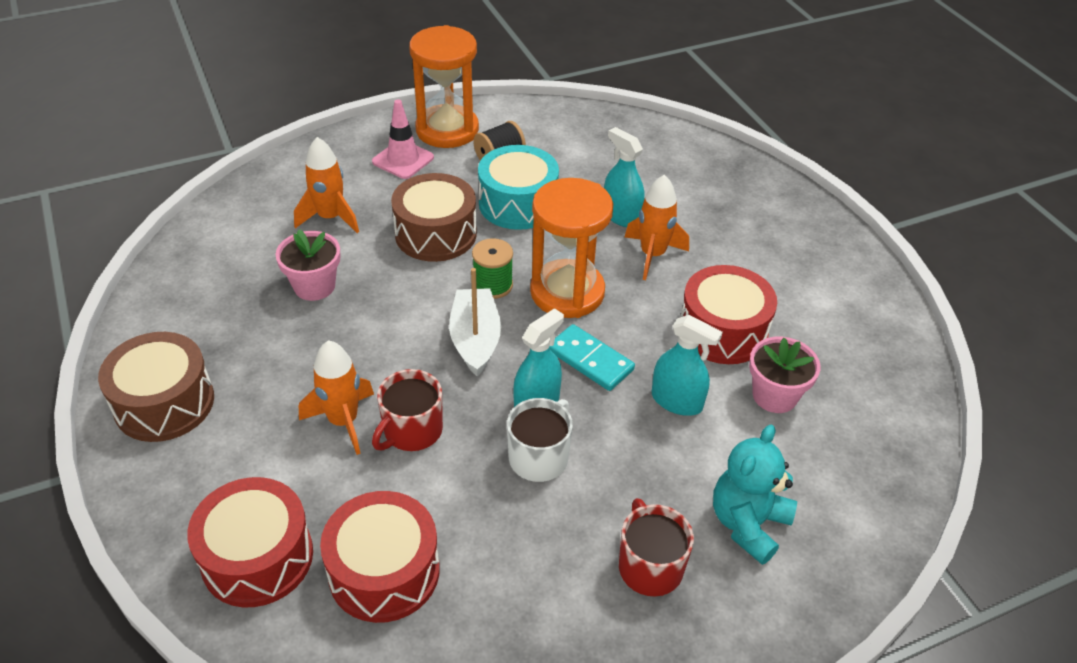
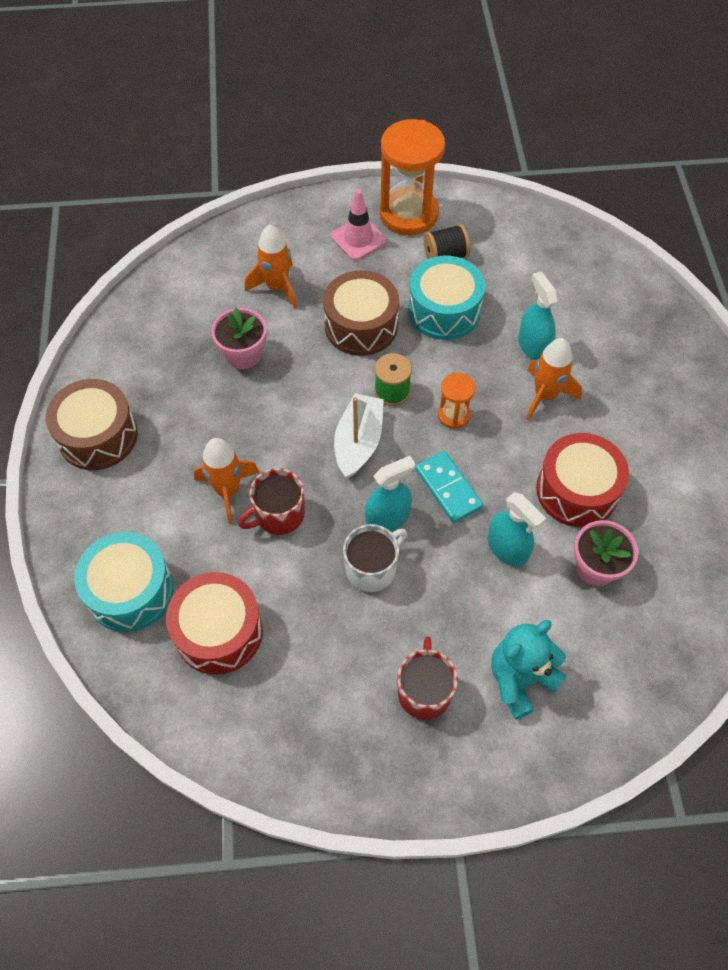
camera: 20 degrees right, 15 degrees up
(257, 557) = (130, 591): red drum -> turquoise drum
(567, 292) = (454, 415): orange hourglass -> orange hourglass, size x0.49

